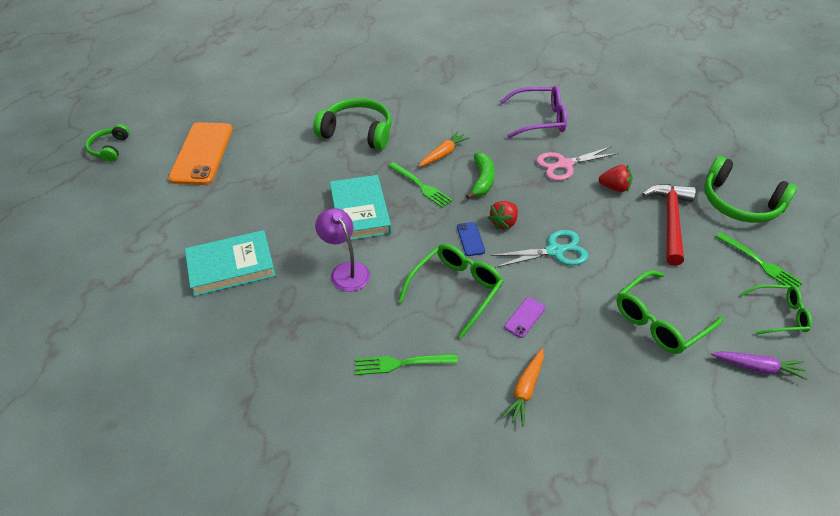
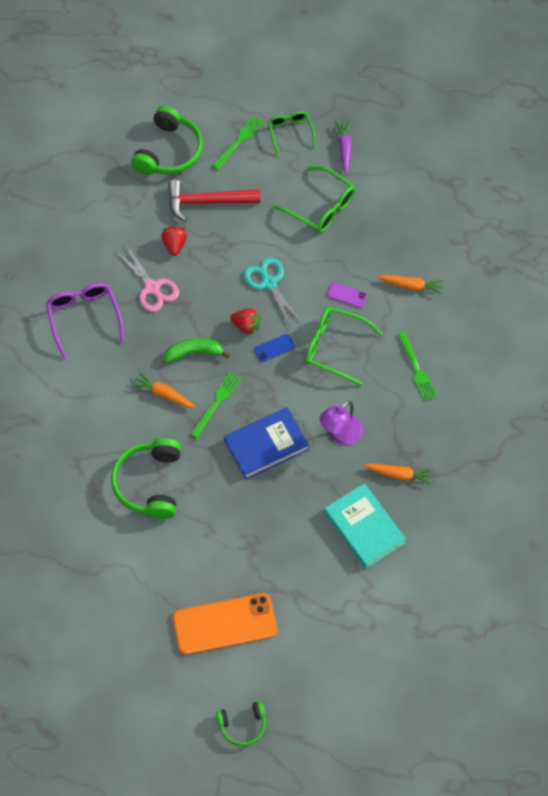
camera: 105 degrees left, 15 degrees up
(274, 311) = (399, 475): none -> orange carrot
(360, 211) = (266, 445): turquoise book -> blue book

